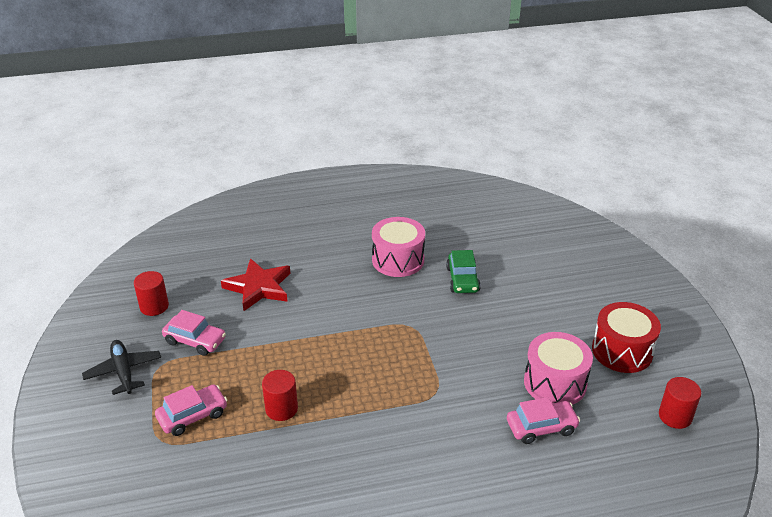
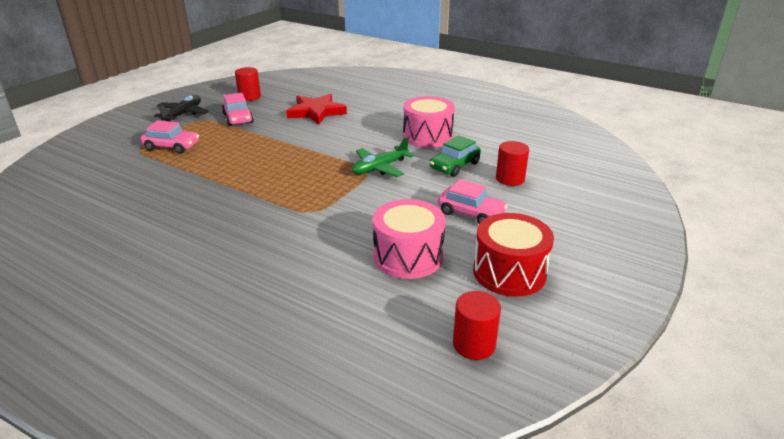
camera: 45 degrees right, 5 degrees down
(281, 409) = (215, 167): red cylinder -> red cylinder (510, 179)
(415, 317) = (380, 168): none -> green plane
(541, 427) = (344, 274): pink car -> pink car (471, 213)

